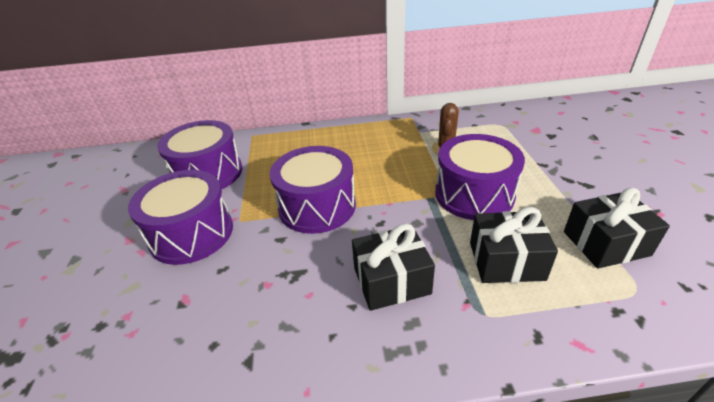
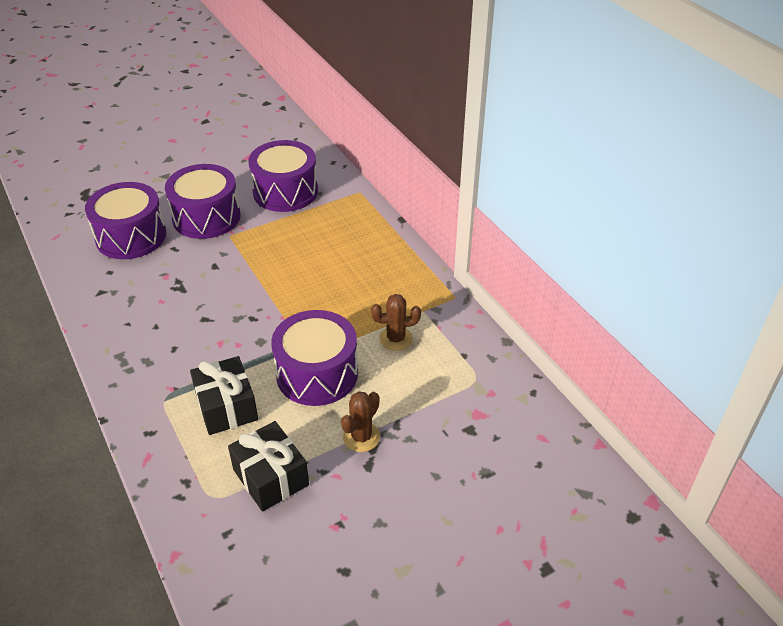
camera: 65 degrees right, 5 degrees up
(317, 206) = (262, 273): purple drum -> purple drum (131, 236)
(391, 280) = (185, 341): black gift -> none
(556, 183) = (361, 437): none -> brown cactus

